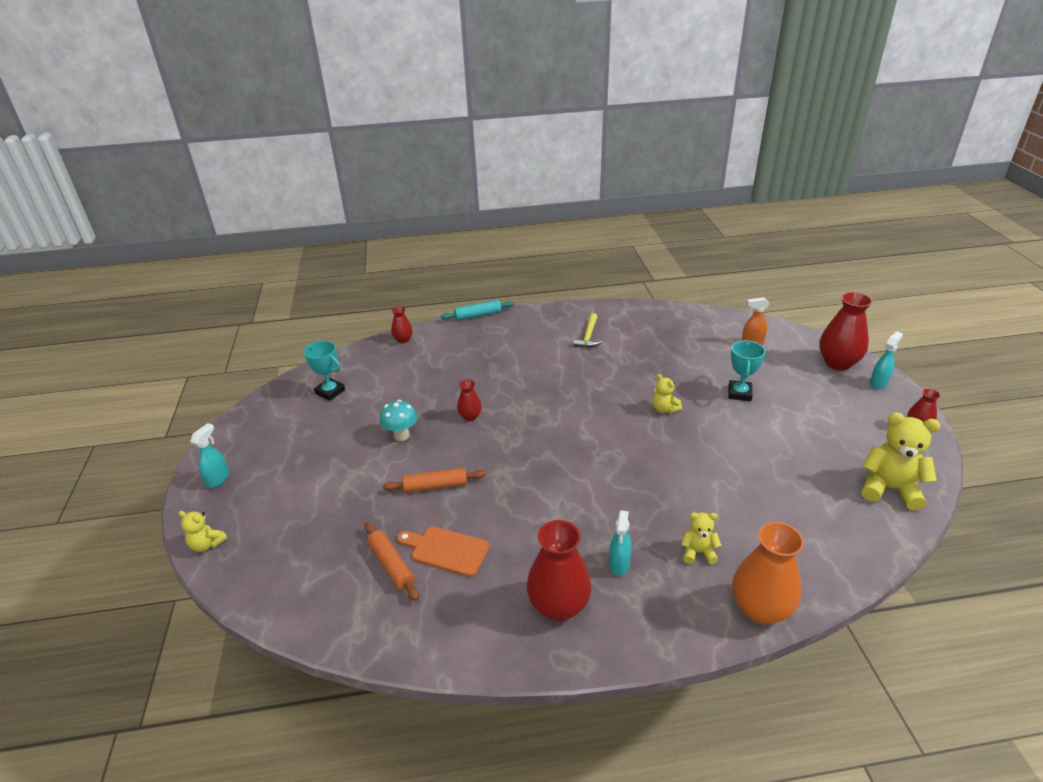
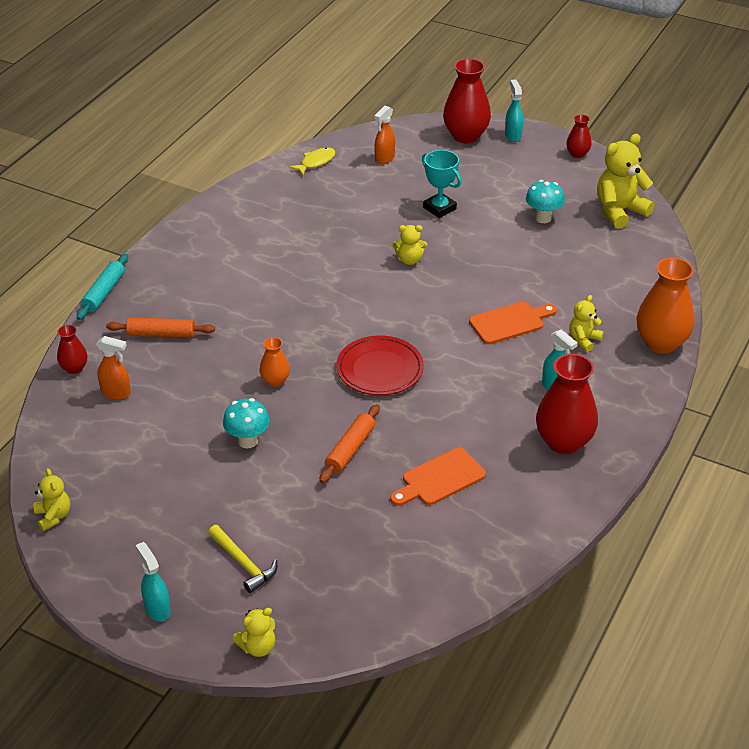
camera: 55 degrees left, 5 degrees up
(273, 398) = (53, 516): none -> yellow teddy bear
(330, 392) = (102, 465): turquoise trophy -> none
(391, 565) = (423, 521): orange rolling pin -> orange rolling pin (161, 334)
(396, 364) = (116, 393): none -> orange spray bottle
(470, 416) = (275, 381): red vase -> orange vase
(532, 456) = (380, 369): none -> red plate
(588, 336) = (246, 241): yellow hammer -> yellow hammer (243, 563)
(663, 496) = (509, 322): none -> orange cutting board
(703, 320) = (315, 162): none -> yellow fish
(810, 449) = (543, 218): none -> turquoise mushroom

